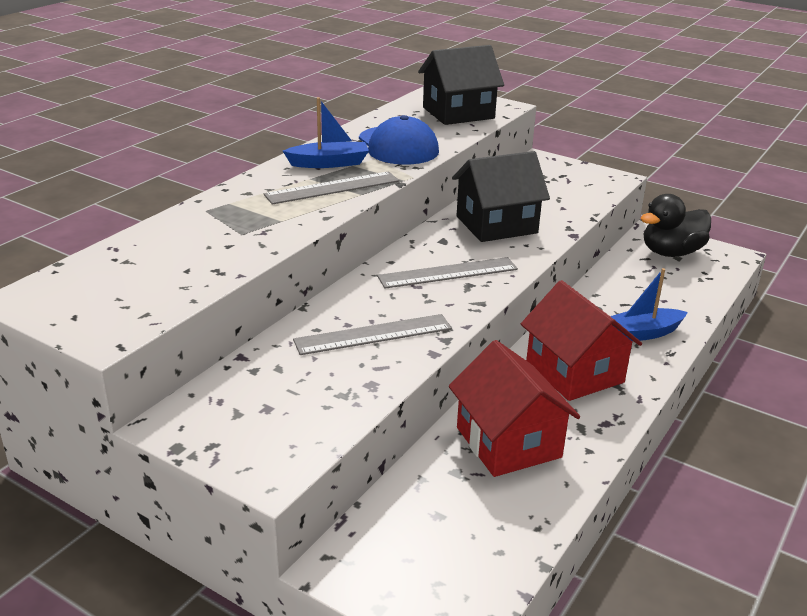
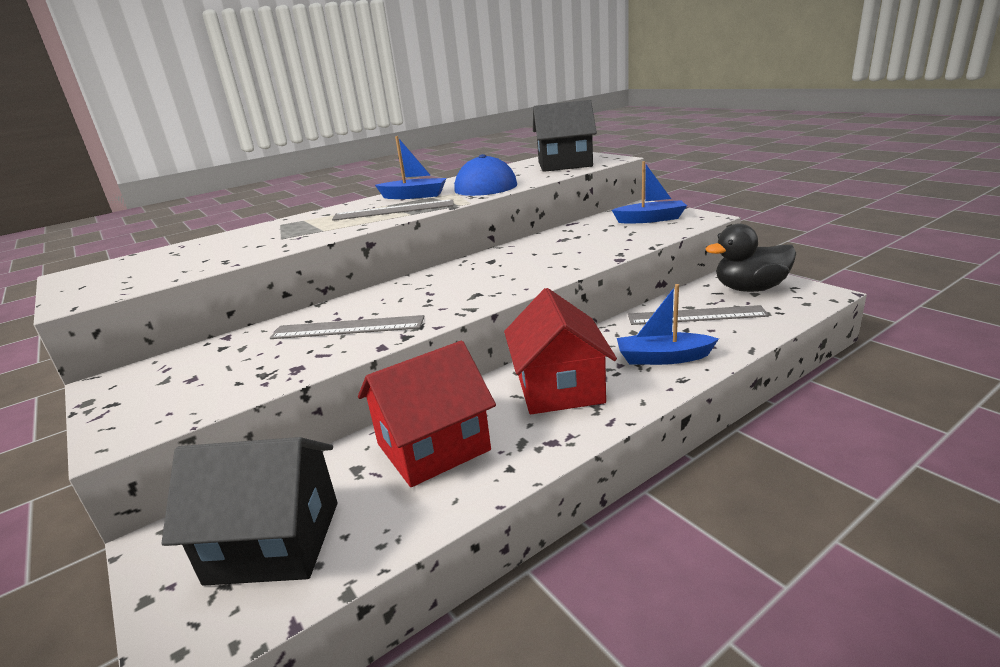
camera: 25 degrees right, 5 degrees down
(448, 273) = (468, 284): grey ruler -> grey ruler (696, 315)
(496, 225) = (552, 250): black house -> black house (274, 541)
(508, 442) = (433, 447): red house -> red house turned 60 degrees clockwise
(564, 180) = (650, 219): none -> blue boat

